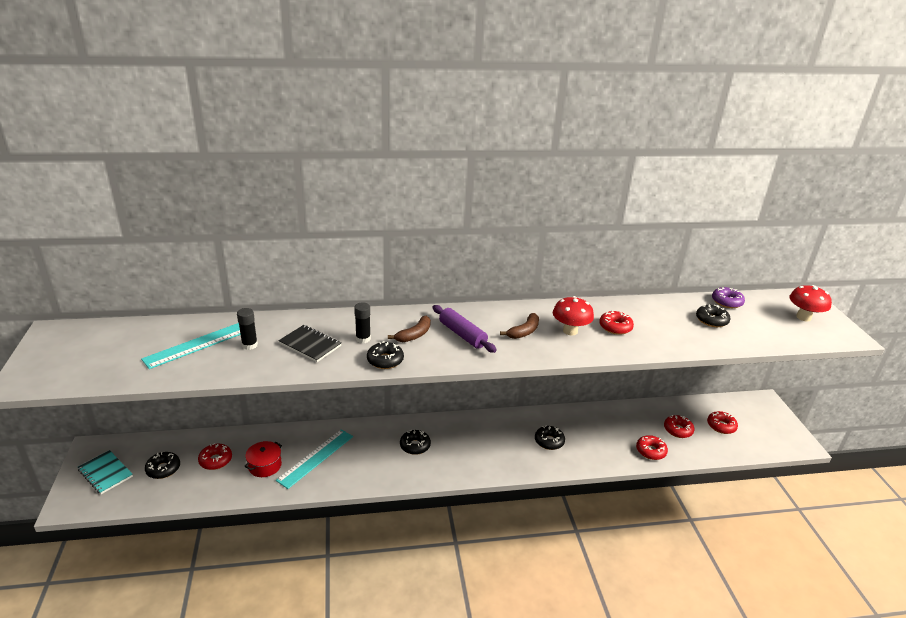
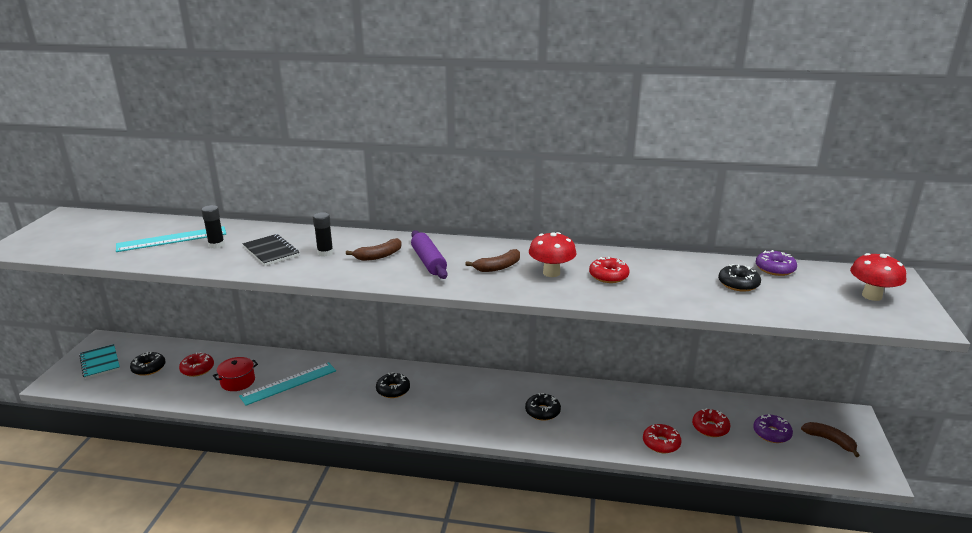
camera: 20 degrees right, 5 degrees down
(385, 360) = (331, 273): black donut -> none
(721, 426) = (771, 433): red donut -> purple donut
(761, 424) = (830, 441): none -> brown banana

